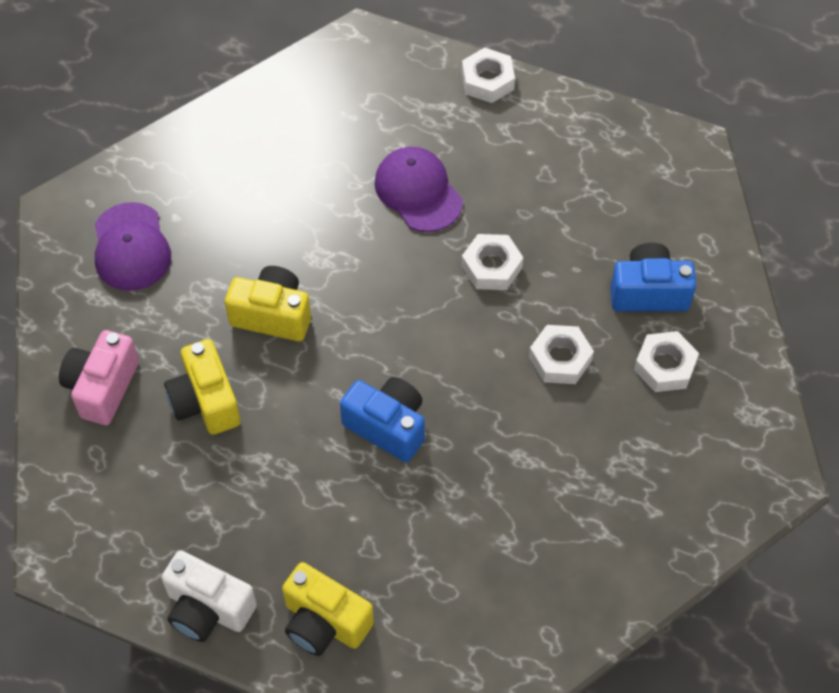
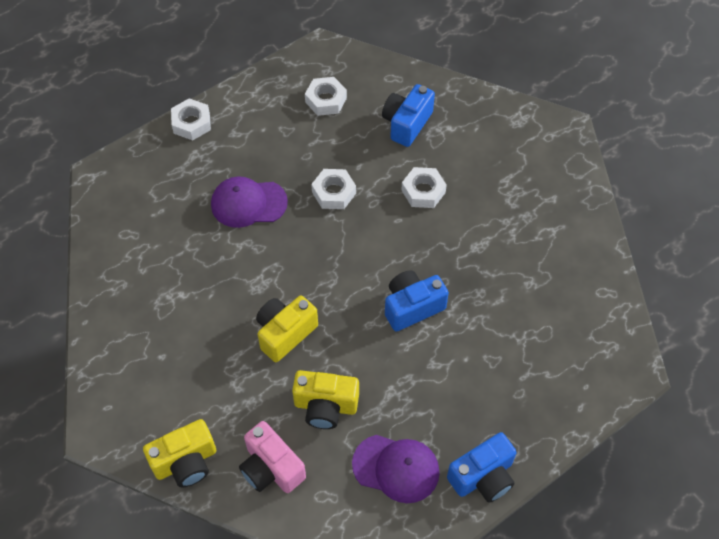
camera: 60 degrees left, 0 degrees up
(131, 247) = (167, 397): purple cap -> purple cap (396, 468)
(208, 608) = (483, 476): white camera -> blue camera
(324, 622) = (530, 410): yellow camera -> yellow camera (185, 462)
(665, 366) = (461, 143): white nut -> white nut (326, 100)

